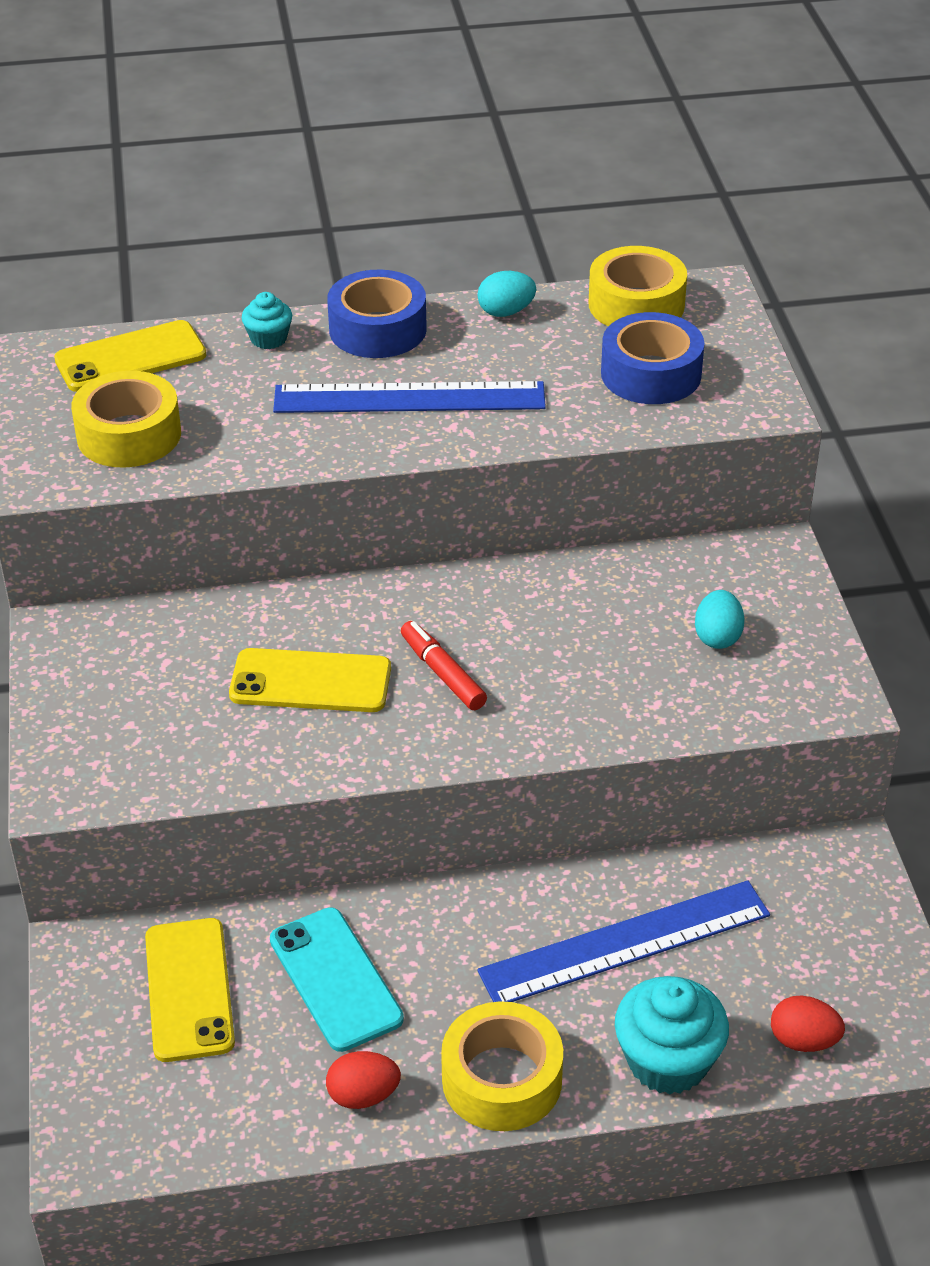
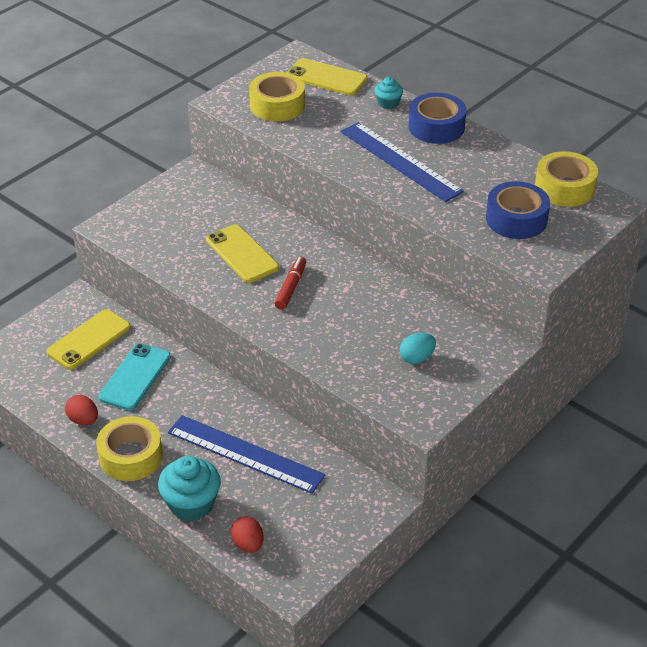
camera: 50 degrees right, 0 degrees up
(506, 312) = (501, 154): turquoise egg -> none

